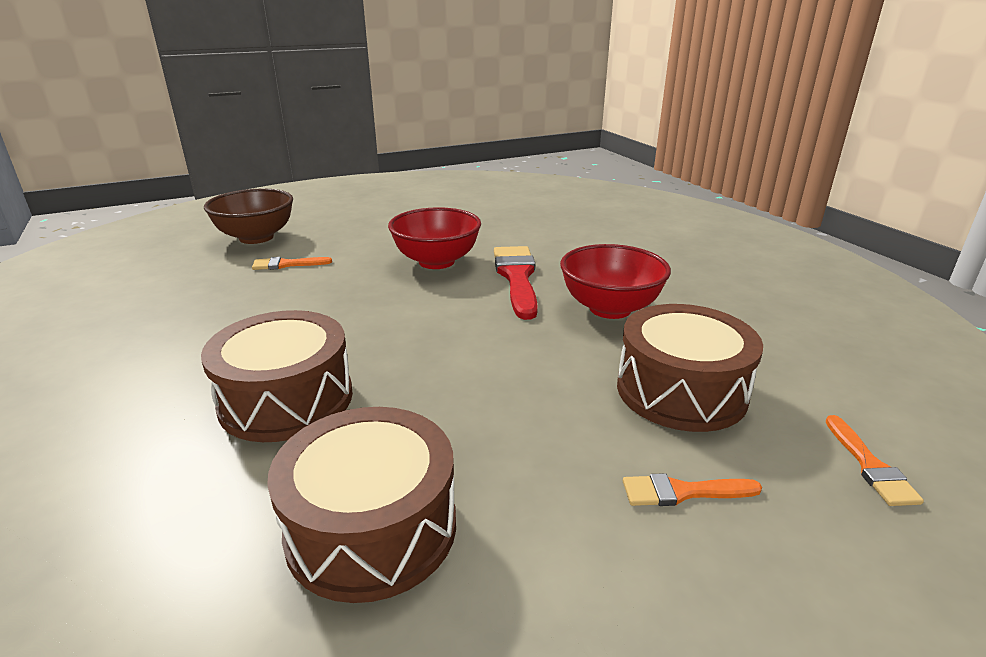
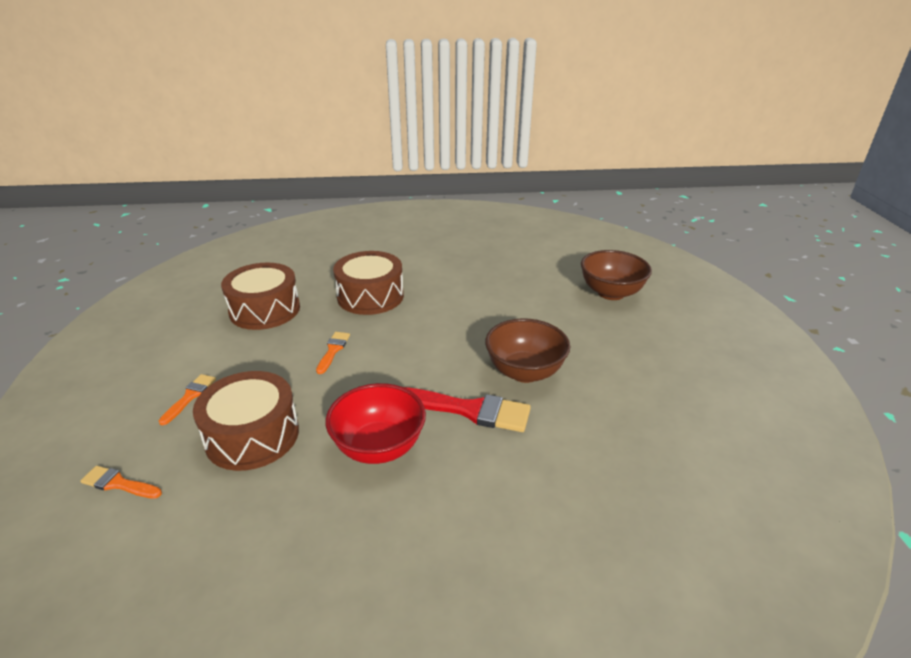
camera: 110 degrees right, 5 degrees up
(287, 264) = (548, 303): orange brush -> orange brush (333, 350)
(436, 261) = (524, 372): red bowl -> brown bowl

